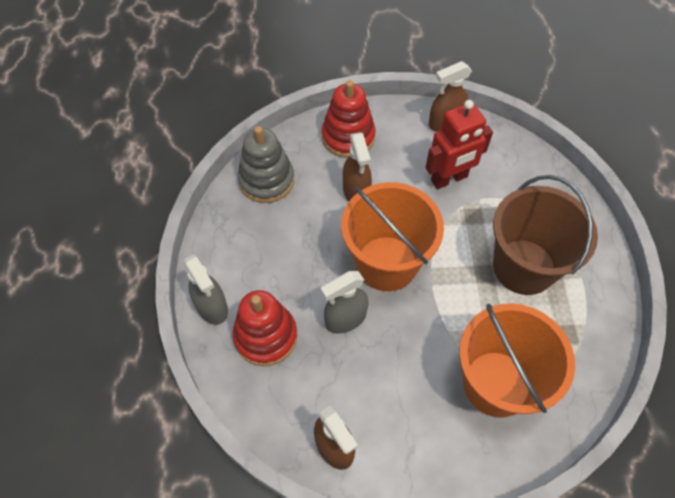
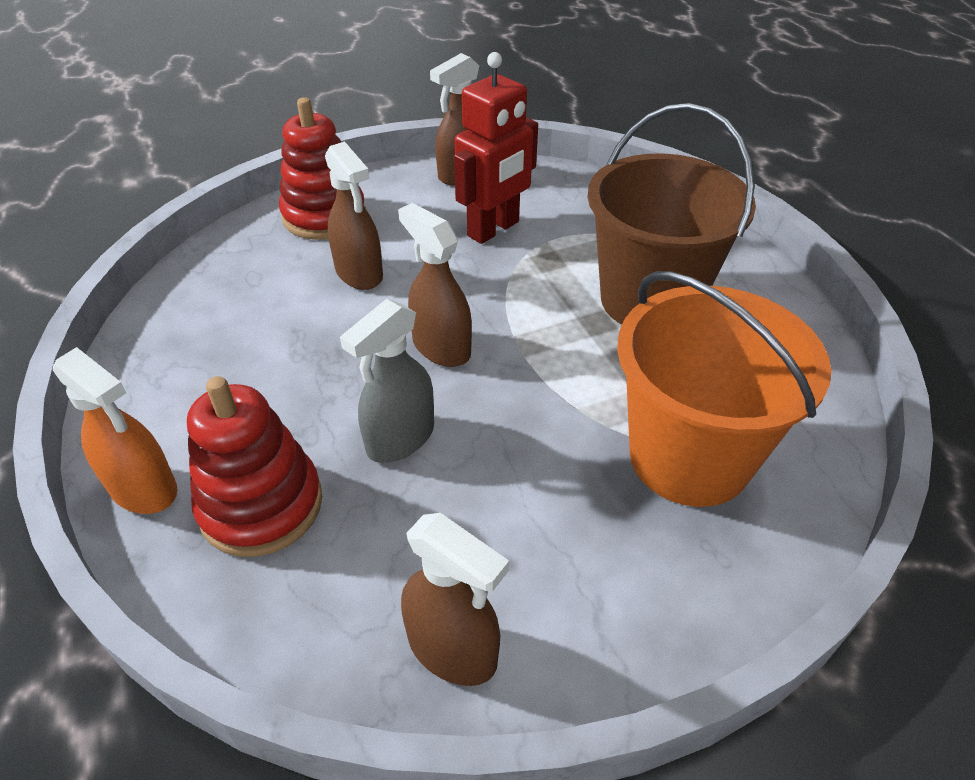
camera: 20 degrees left, 15 degrees down
(212, 307) = (143, 489): grey spray bottle -> orange spray bottle
(266, 180) = (206, 292): grey stacking toy -> none
(386, 263) = (441, 347): orange bucket -> brown spray bottle

